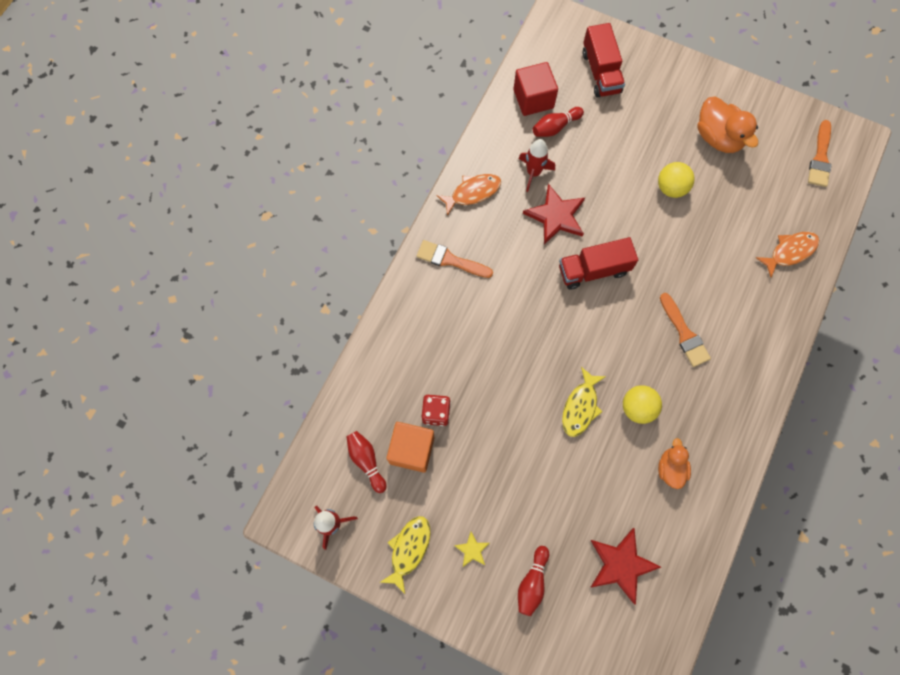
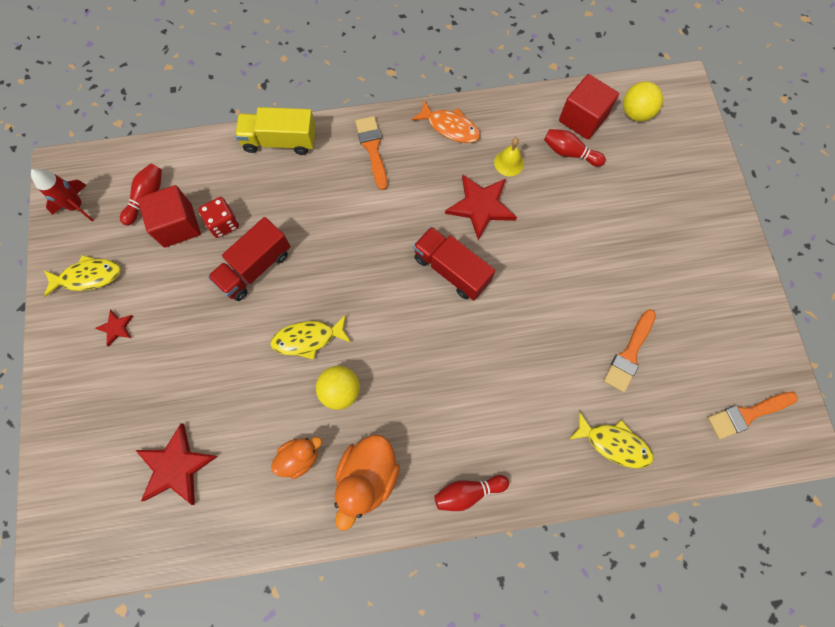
camera: 55 degrees right, 0 degrees up
(391, 324) = (280, 141): none -> yellow truck
(412, 450) = (178, 225): orange cube -> red cube
(472, 550) = (116, 328): yellow star -> red star
(532, 582) = (115, 396): red bowling pin -> red bowling pin (468, 492)
(533, 173) = (509, 163): red rocket -> yellow bell
(601, 72) = (660, 156): red truck -> red truck (255, 268)
(671, 188) = (591, 288): yellow ball -> yellow ball (635, 113)
(684, 333) = (447, 390): orange brush -> orange brush (629, 353)
(718, 137) = (682, 300): orange duck -> orange duck (367, 477)
(790, 252) = (613, 444): orange fish -> yellow fish

